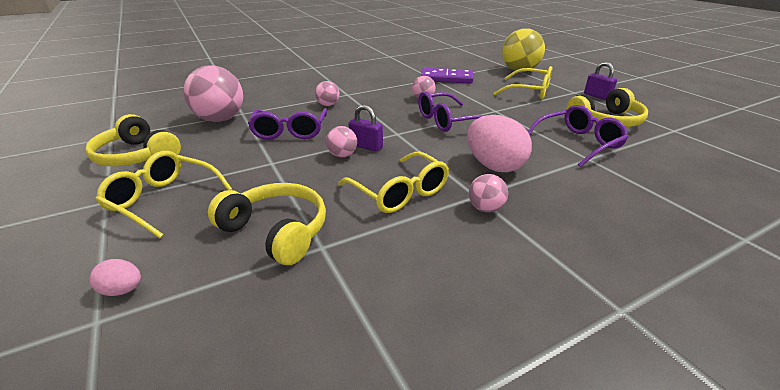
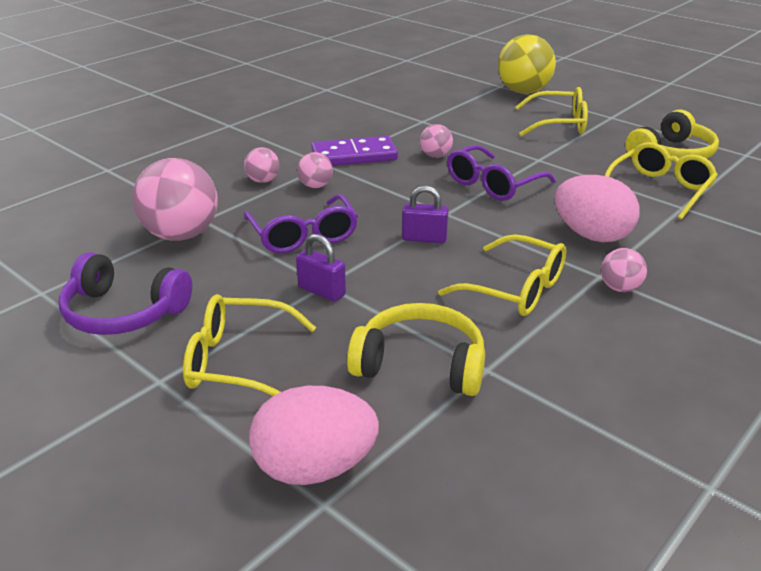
camera: 20 degrees left, 0 degrees up
(122, 290) = (315, 468): pink egg -> pink egg, size x2.18
(137, 156) = (123, 312): yellow headphones -> purple headphones
(342, 155) = (406, 256): pink ball -> pink ball (263, 181)
(446, 78) = (439, 118): purple domino -> purple domino (354, 155)
(578, 143) = (660, 189): purple glasses -> yellow glasses
(597, 96) = (640, 119): purple padlock -> purple padlock (322, 291)

